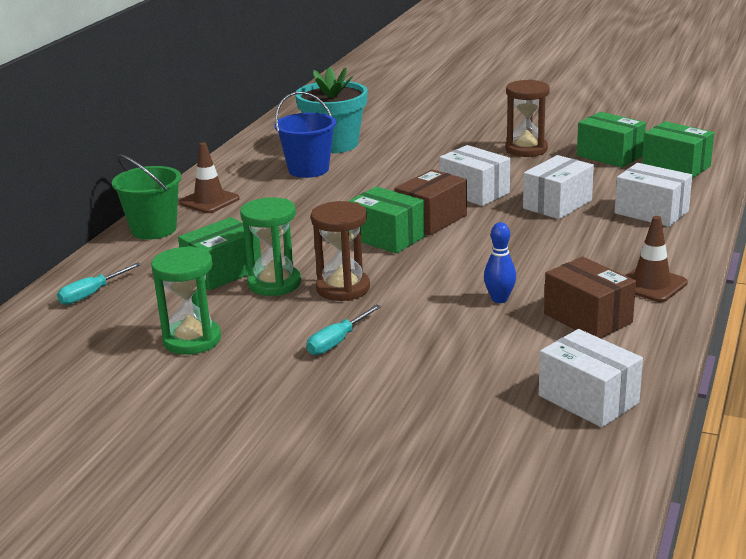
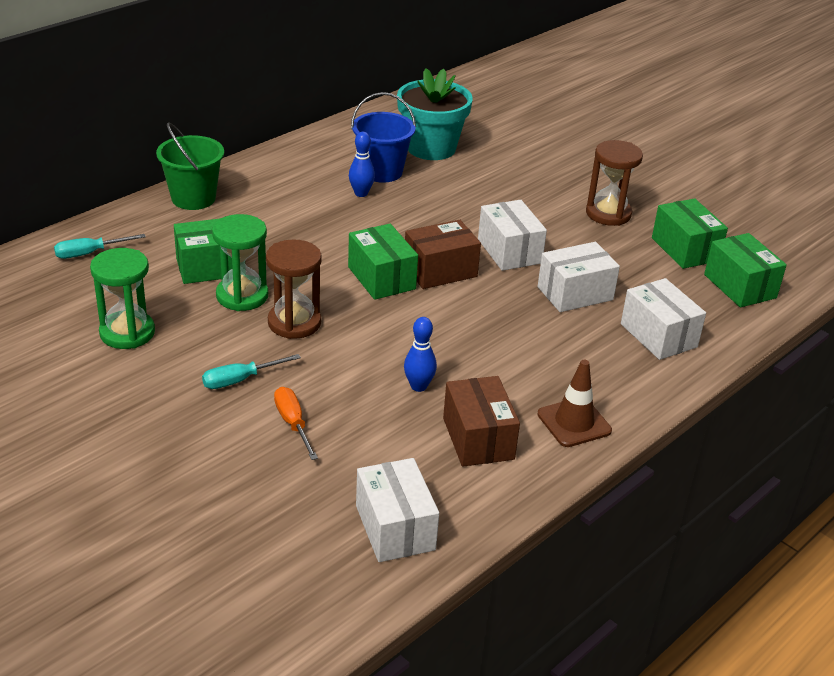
camera: 20 degrees right, 10 degrees up
(209, 201) = (265, 180): brown traffic cone -> none
(306, 188) = (361, 193): none -> blue bowling pin
(419, 357) = (293, 423): none -> orange screwdriver

